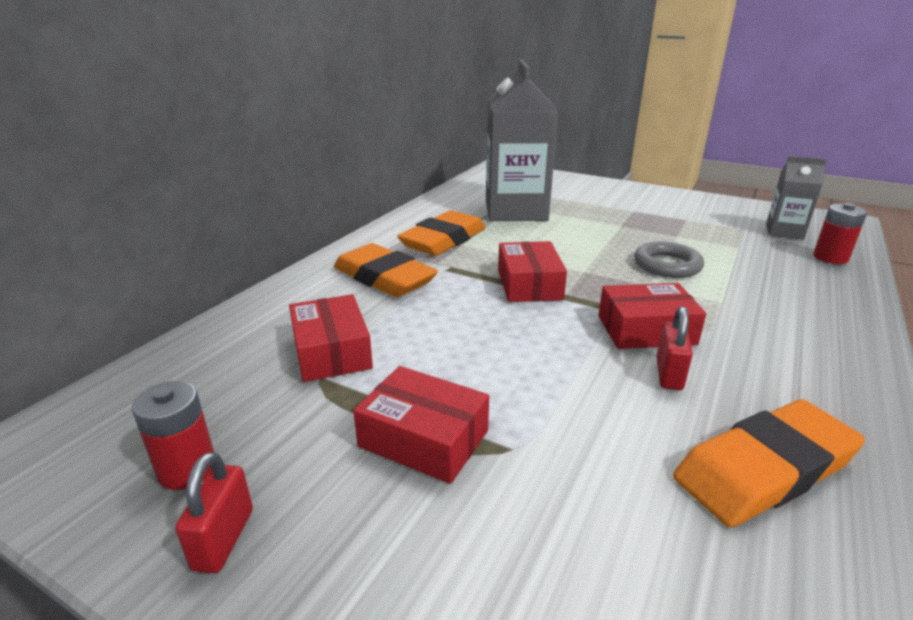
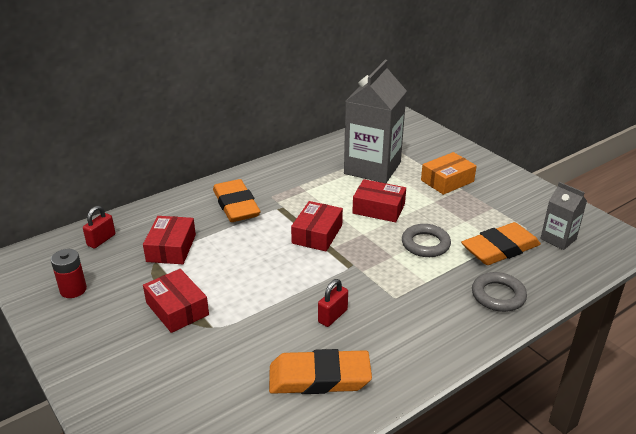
camera: 25 degrees right, 5 degrees up
(223, 539) = (70, 323): red padlock -> red padlock (101, 240)
(443, 240) = (297, 183): orange eraser -> orange eraser (500, 248)
(609, 207) = (447, 181): none -> orange box
(646, 330) = (352, 286): red box -> red box (378, 208)
(813, 295) = (498, 295): none -> grey ring
(830, 257) = (559, 271): red battery -> none

